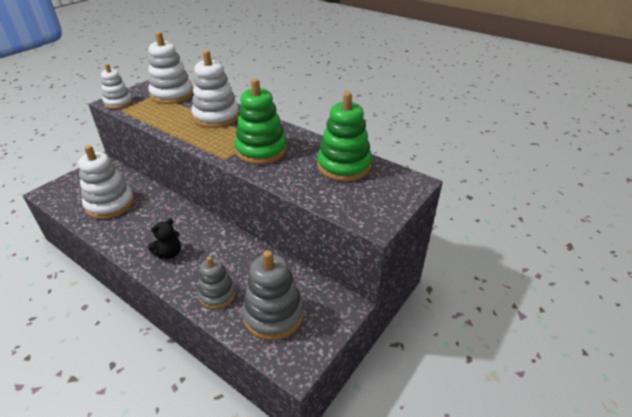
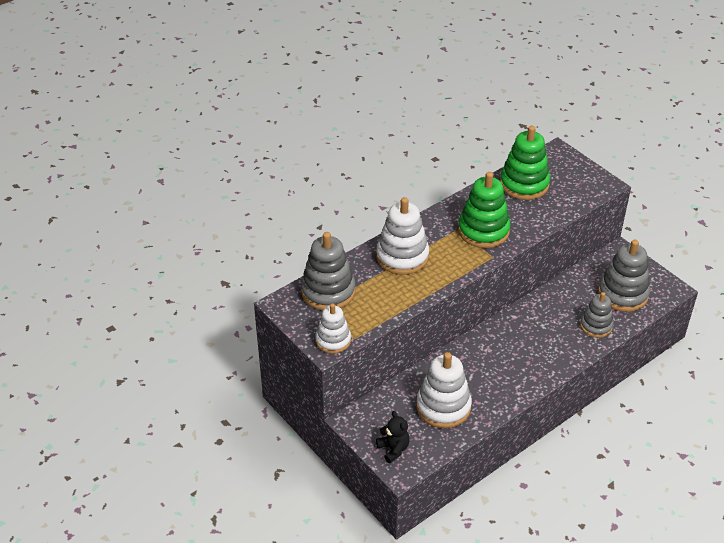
camera: 75 degrees left, 5 degrees up
(169, 253) = (537, 356): black teddy bear -> black teddy bear (393, 449)
(172, 94) = (328, 291): white stacking toy -> grey stacking toy

